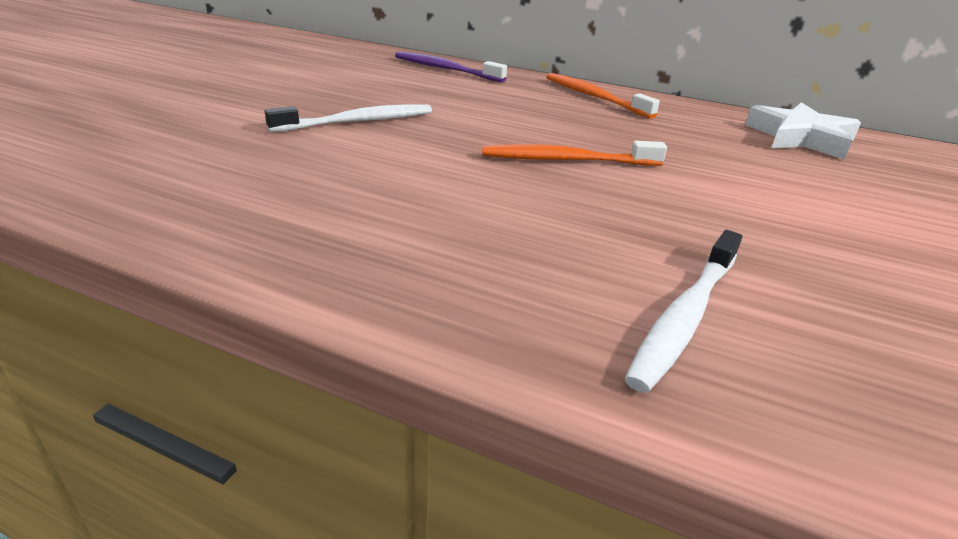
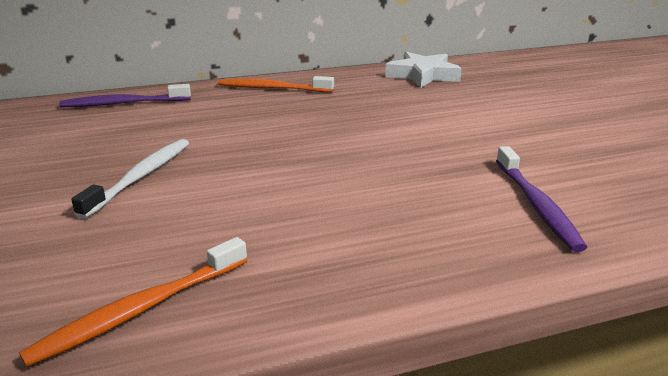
camera: 40 degrees left, 5 degrees down
(567, 160) = (336, 142): orange toothbrush -> orange toothbrush (141, 309)
(685, 317) = (536, 205): white toothbrush -> purple toothbrush

